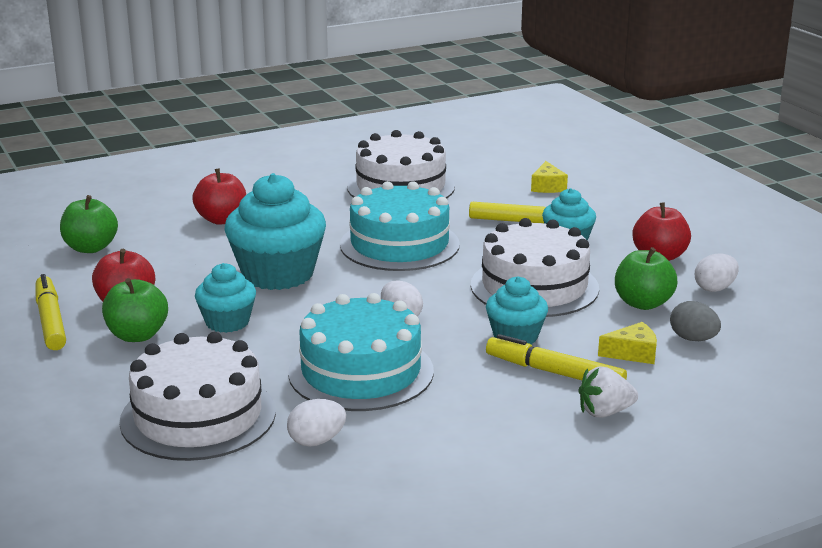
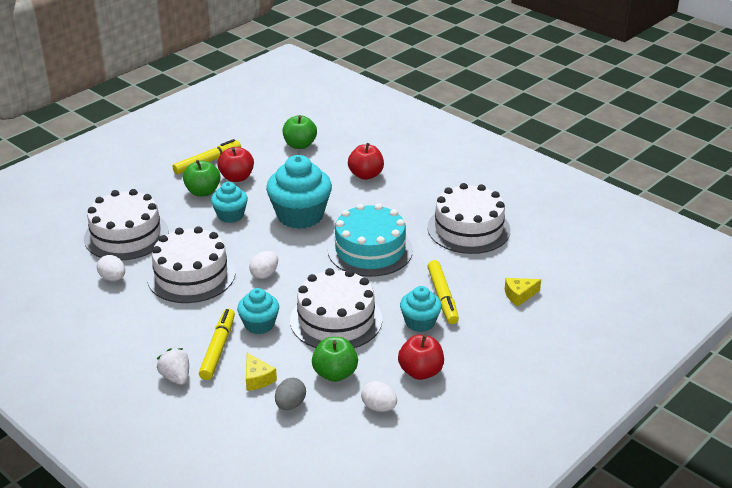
camera: 70 degrees right, 10 degrees up
(361, 372) = (191, 275): turquoise cake -> white cake

